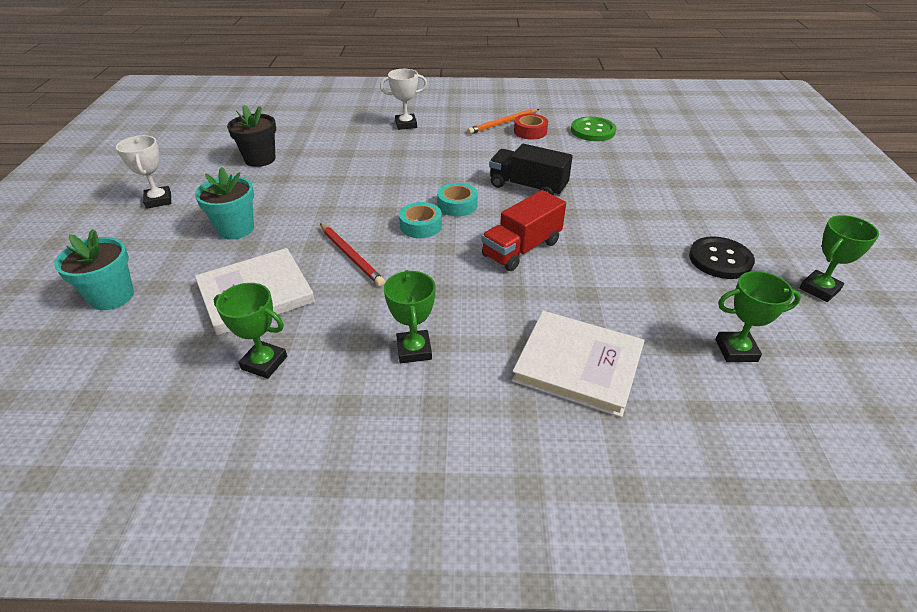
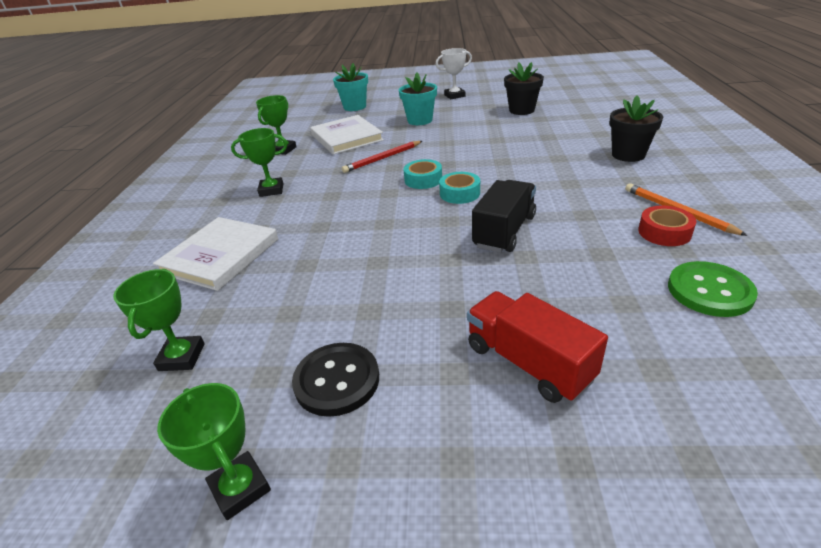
camera: 95 degrees right, 5 degrees down
(406, 124) = (628, 155): white trophy -> black flower pot
(521, 249) = (382, 229): red truck -> red truck (528, 362)

